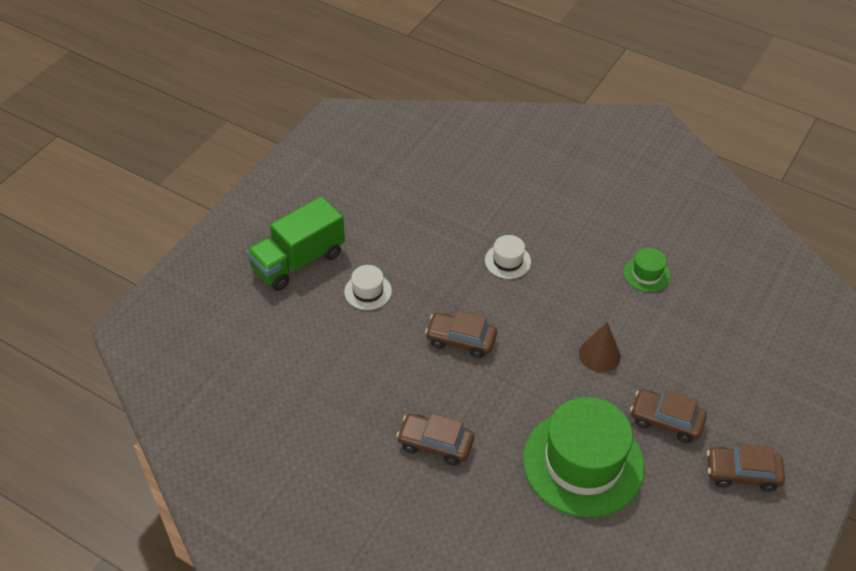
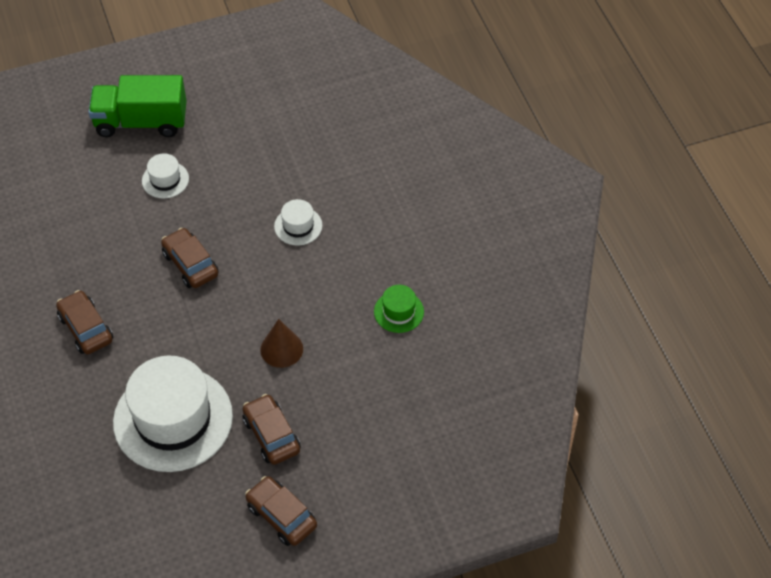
camera: 40 degrees right, 5 degrees up
(583, 463) = (173, 419): green hat -> white hat

